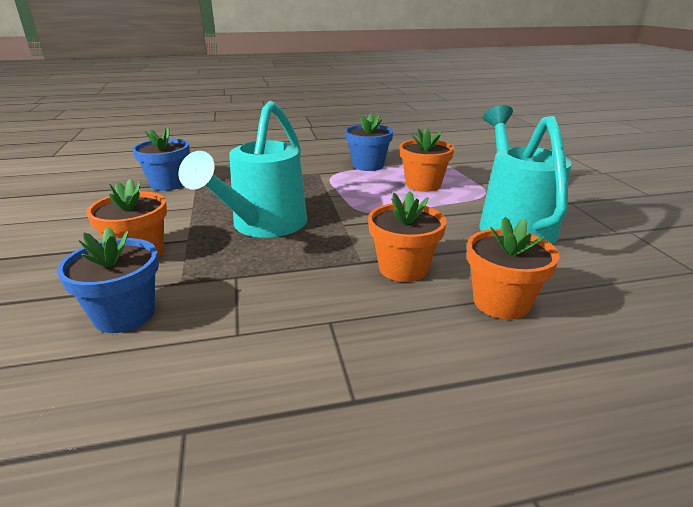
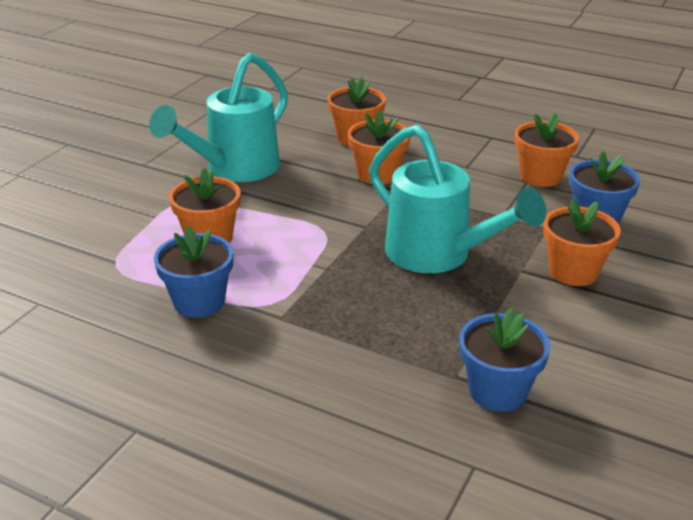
camera: 140 degrees left, 5 degrees up
(224, 350) = (540, 176): none -> orange flower pot
(263, 226) = (438, 255): turquoise watering can -> turquoise watering can turned 75 degrees clockwise

